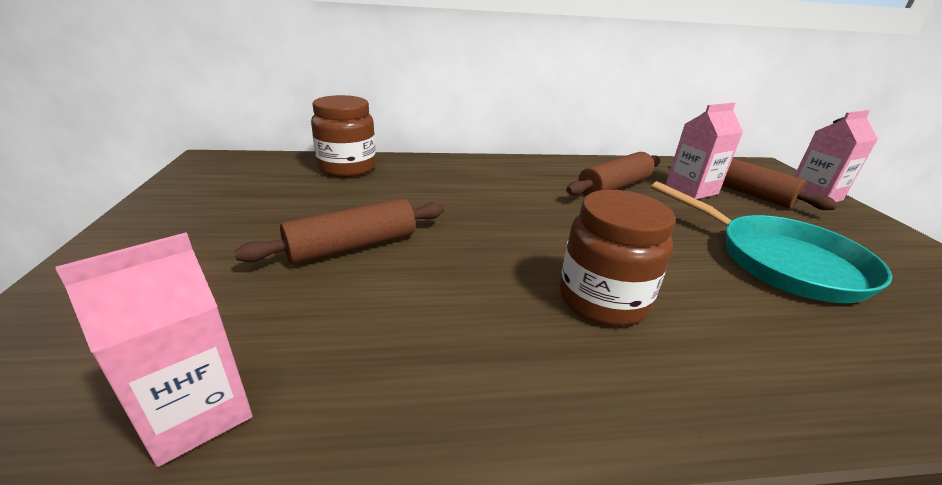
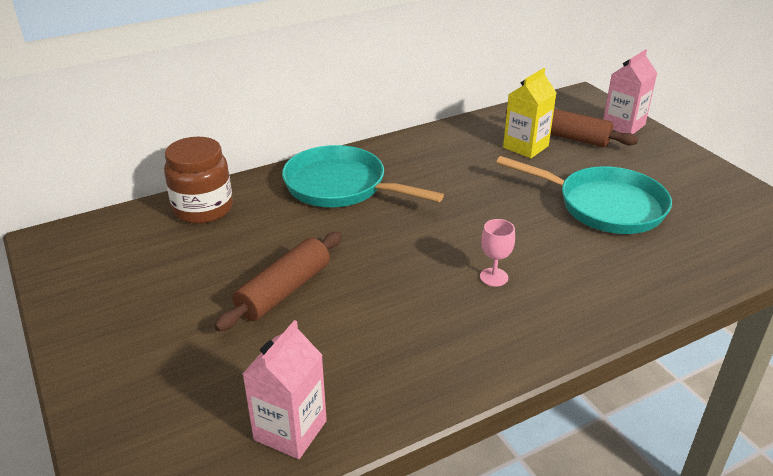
camera: 20 degrees left, 5 degrees up
(481, 179) = (341, 186): none -> turquoise pan
(603, 299) = (494, 277): brown jar -> pink goblet
(614, 187) = (460, 162): brown rolling pin -> none
(691, 190) = (525, 147): pink carton -> yellow carton

